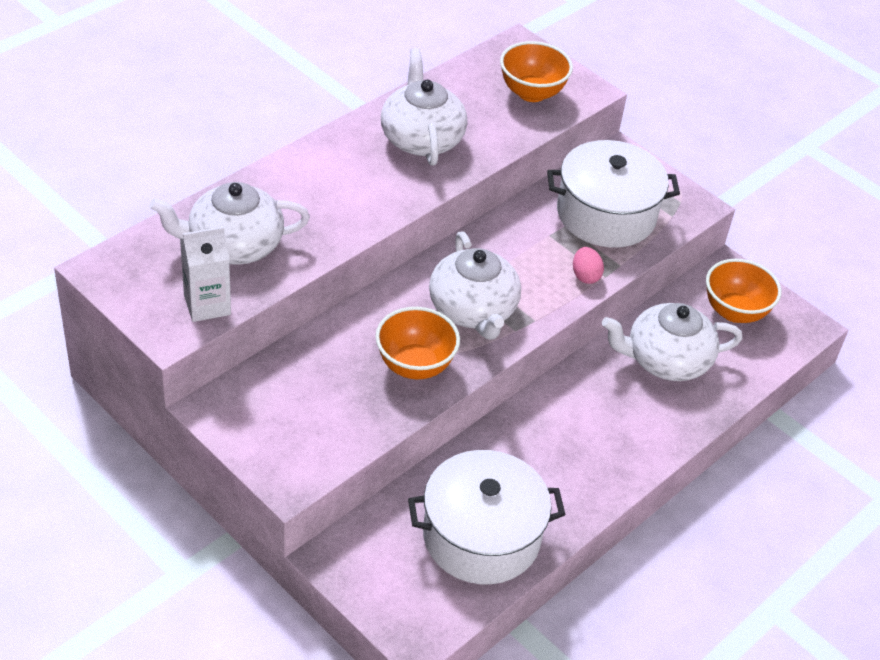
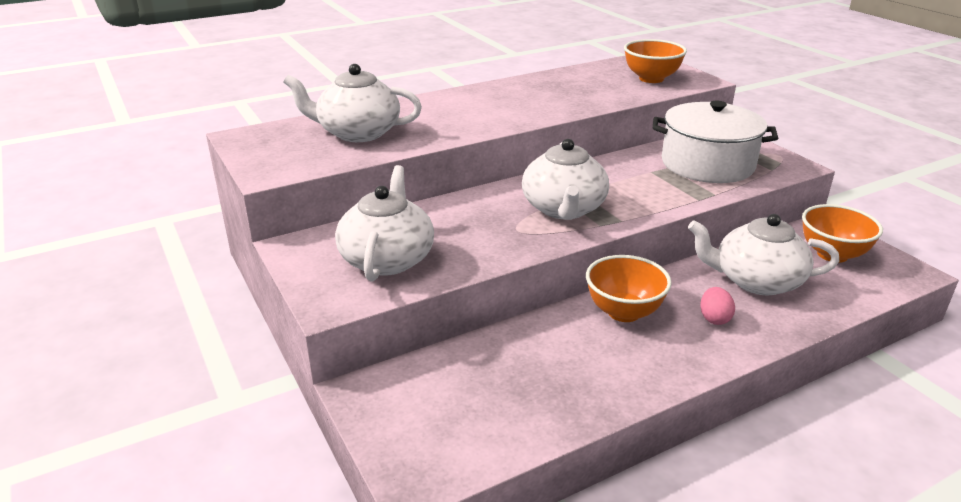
camera: 20 degrees right, 15 degrees down
(207, 305) = (311, 161): white carton -> none
(415, 365) = (493, 238): orange bowl -> orange bowl (624, 312)
(421, 138) = (547, 93): white teapot -> white teapot (387, 259)
(481, 536) = (523, 396): white pot -> none
(585, 276) = (679, 198): pink egg -> pink egg (714, 318)

